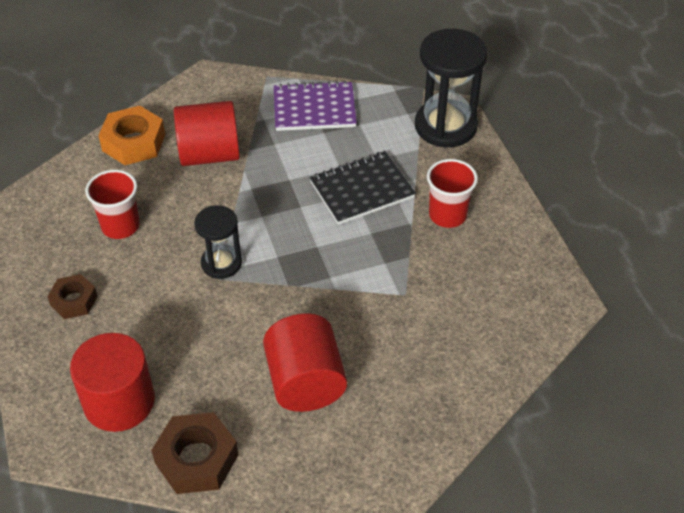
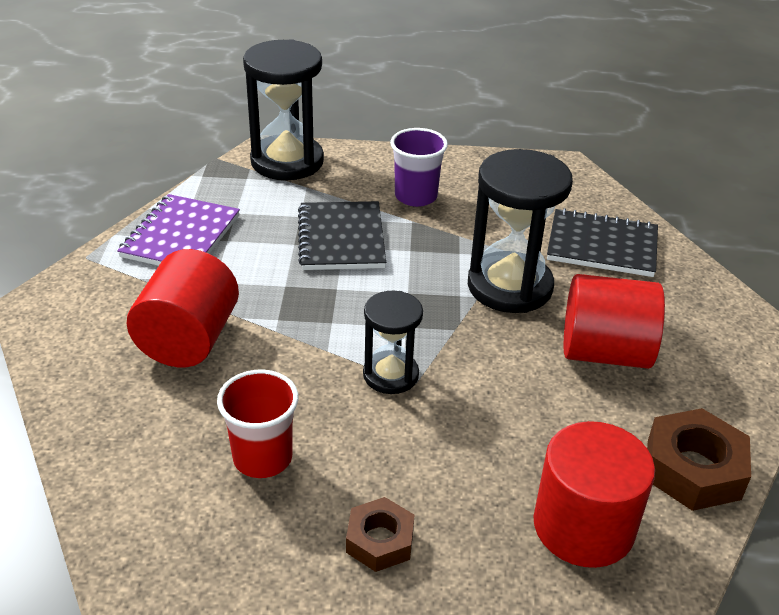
camera: 70 degrees left, 10 degrees down
(134, 142) = (102, 407): orange nut -> none
(358, 304) = (509, 286): none -> black hourglass
(447, 215) = (416, 196): red cup -> purple cup
(452, 354) = (602, 246): none -> black notebook

